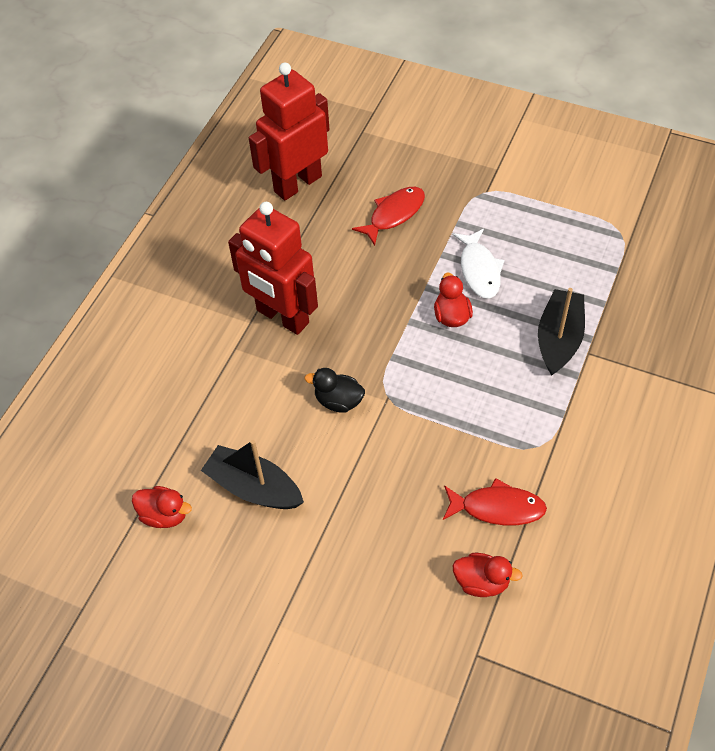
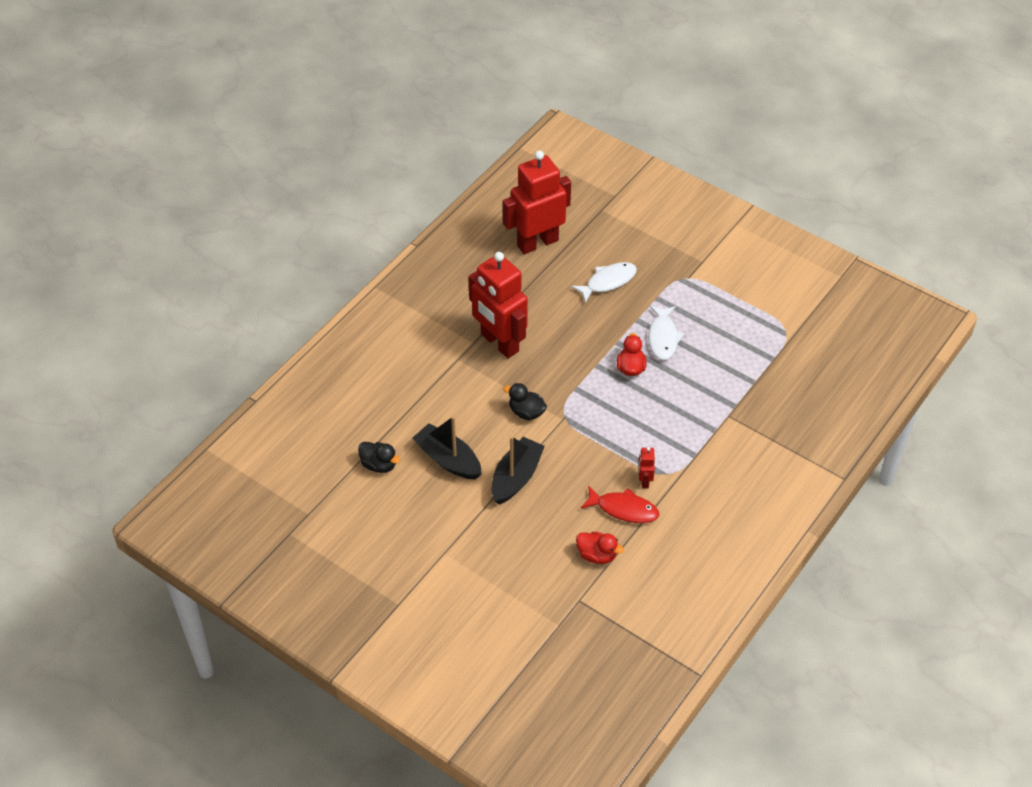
camera: 10 degrees right, 5 degrees down
(164, 515) = (379, 465): red duck -> black duck
(394, 214) = (608, 282): red fish -> white fish
(512, 462) = (644, 481): none -> red robot
(559, 339) = (709, 401): black boat -> black boat (516, 477)

